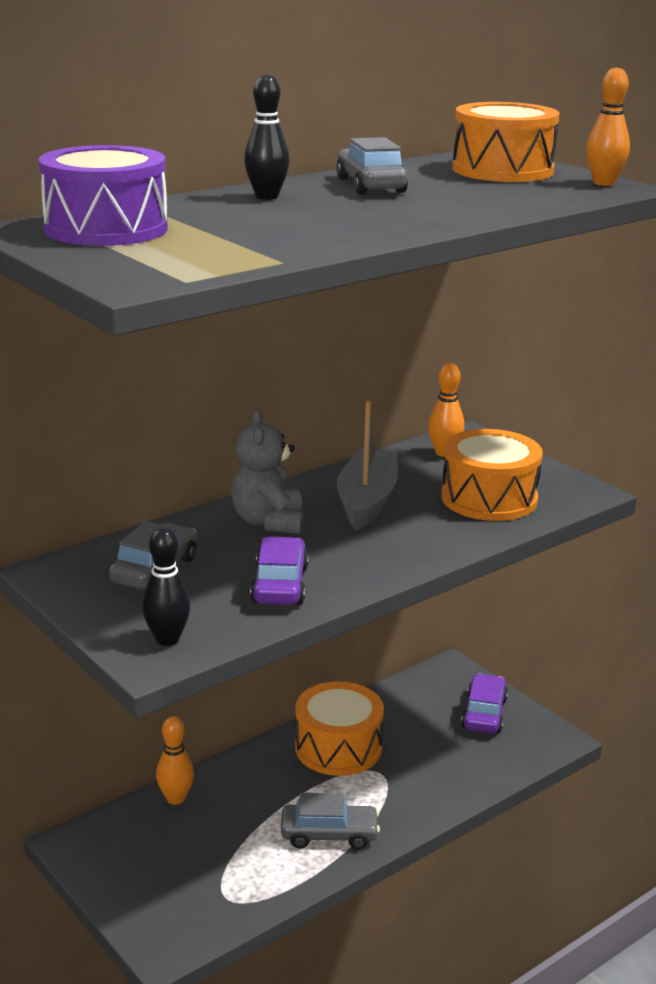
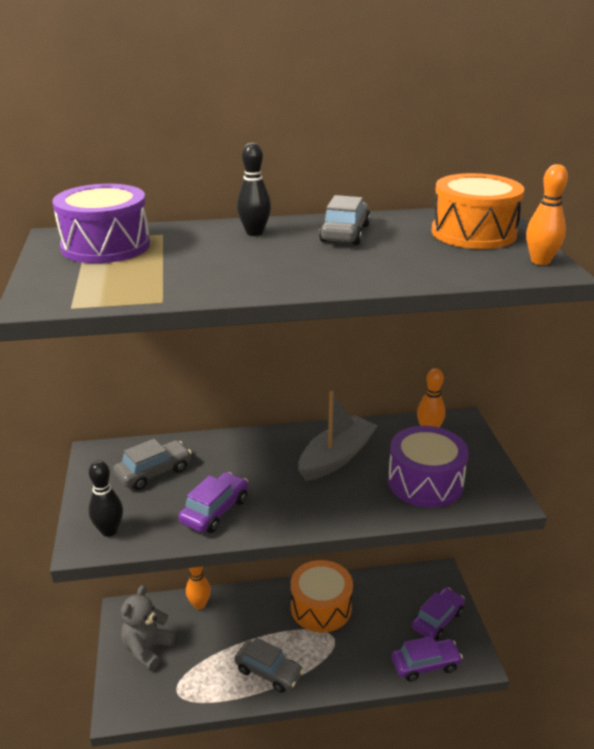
camera: 30 degrees right, 5 degrees up
(269, 522) = (256, 455): grey teddy bear -> grey teddy bear (147, 649)
(489, 498) = (425, 482): orange drum -> purple drum
(505, 761) = (425, 664): none -> purple car

